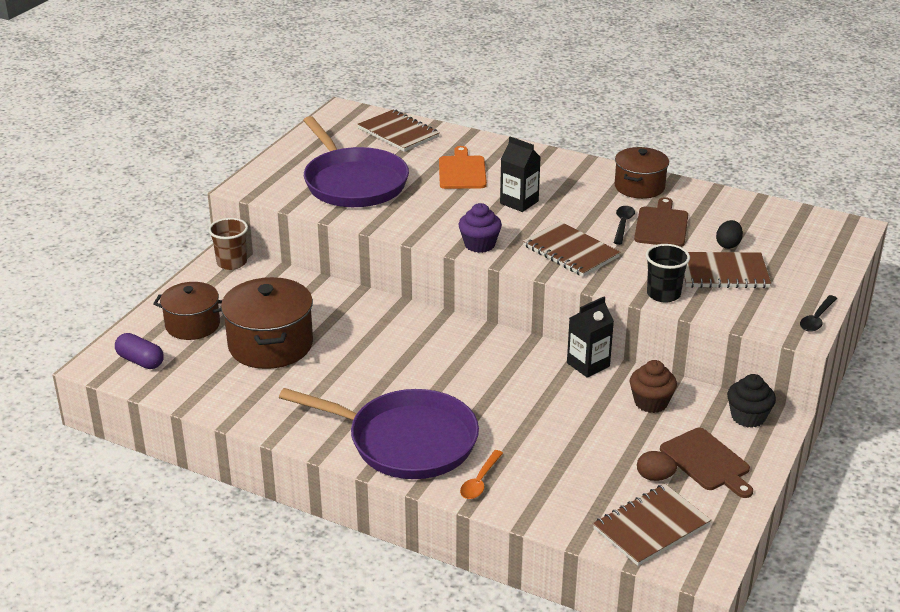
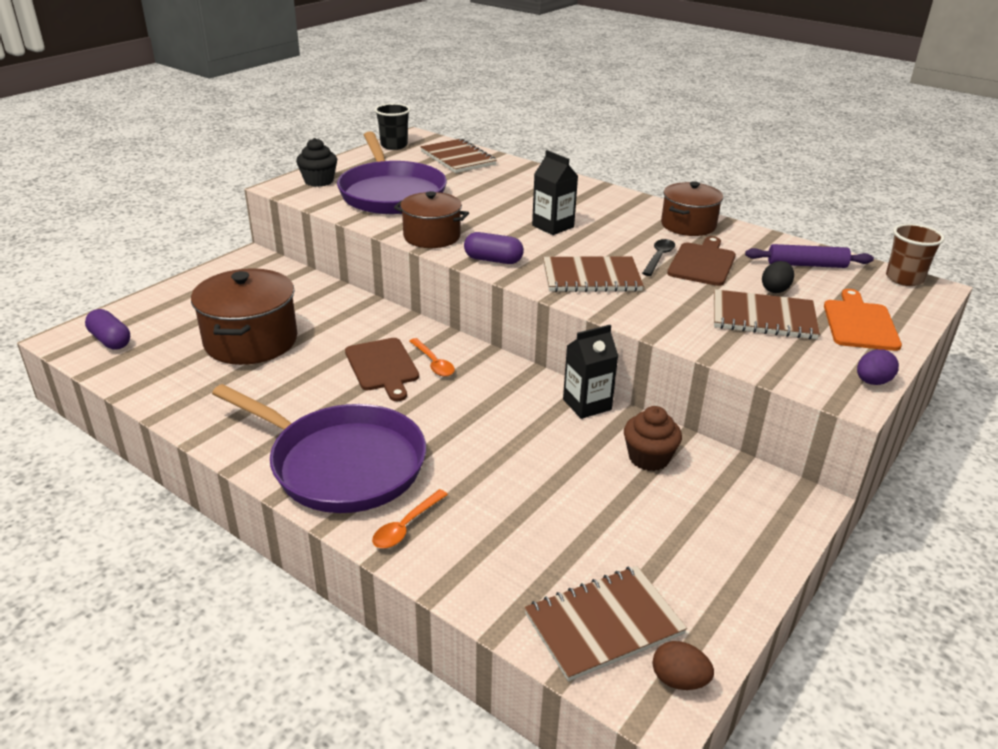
camera: 10 degrees right, 0 degrees up
(193, 325) = (185, 312): brown pot -> brown pot (432, 236)
(231, 263) = (259, 261): brown cup -> brown cup (904, 279)
(444, 345) = (433, 363): none -> orange spoon
(462, 171) = (505, 194): orange cutting board -> orange cutting board (859, 323)
(479, 244) = (493, 260): purple cupcake -> purple capsule
(571, 251) = (591, 277): brown notebook -> brown notebook turned 60 degrees counterclockwise
(655, 477) = (628, 554): brown egg -> brown egg (679, 680)
(663, 294) = (685, 332): black cup -> black cup (394, 145)
(707, 461) = (701, 543): brown cutting board -> brown cutting board (383, 366)
(748, 417) = (767, 492): black cupcake -> black cupcake (319, 181)
(750, 217) = (806, 265): none -> purple rolling pin
(816, 319) = (872, 382): black spoon -> purple egg

